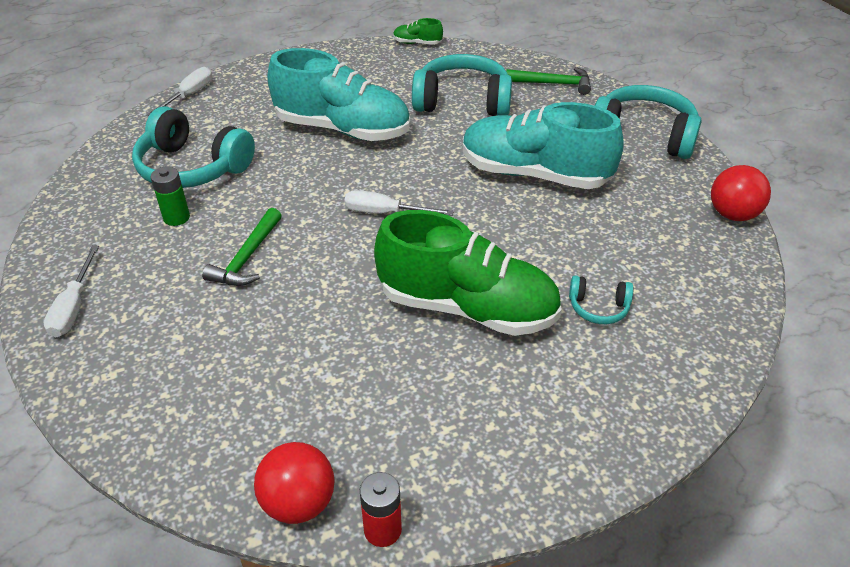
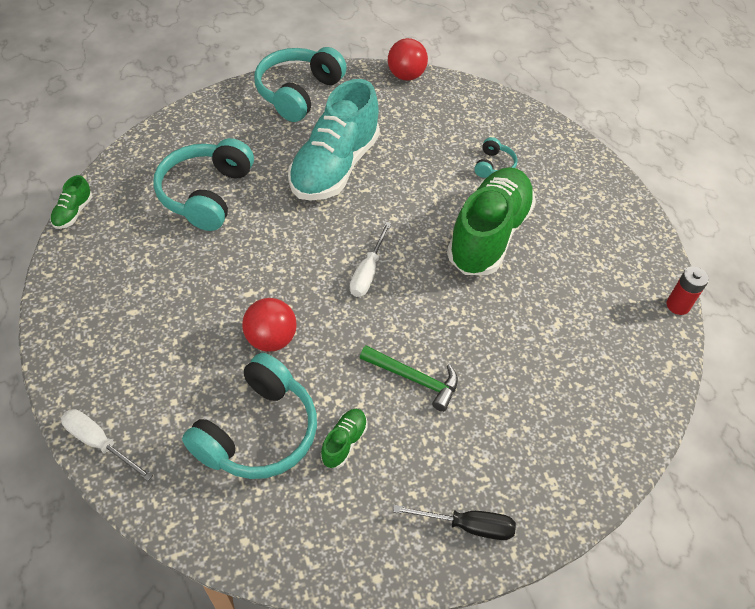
camera: 85 degrees left, 10 degrees up
(74, 307) = (468, 526): white screwdriver -> black screwdriver
(176, 217) = (344, 442): green battery -> green shoe
(299, 502) = (663, 349): red ball -> red ball (271, 339)
(342, 129) = (225, 293): turquoise shoe -> none
(553, 84) = (199, 126): green hammer -> none

